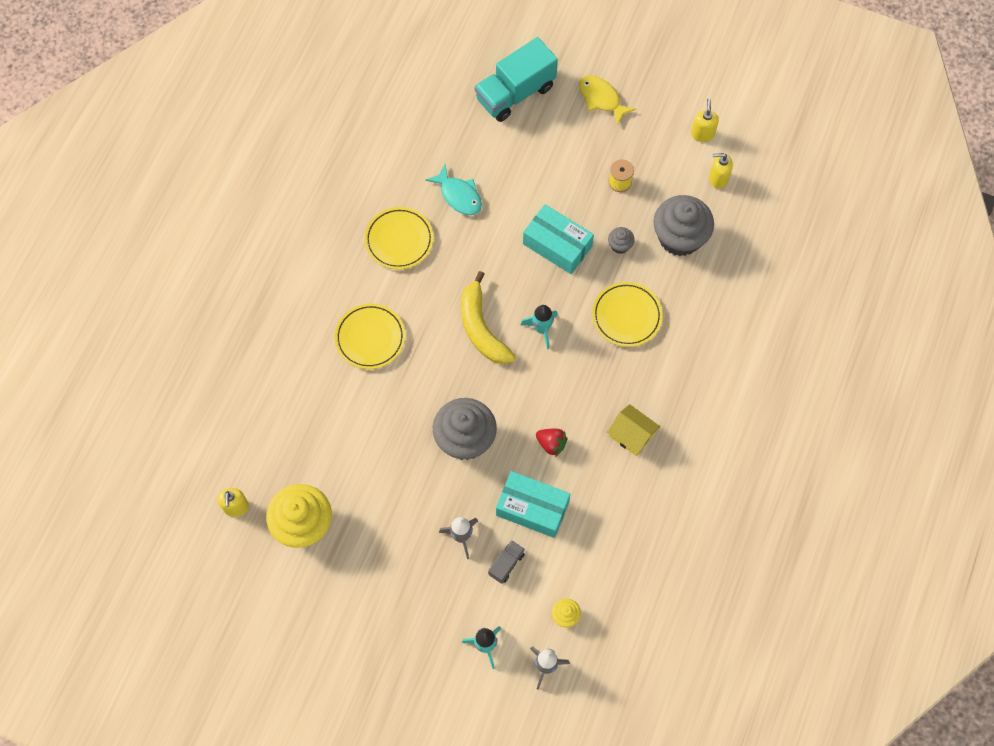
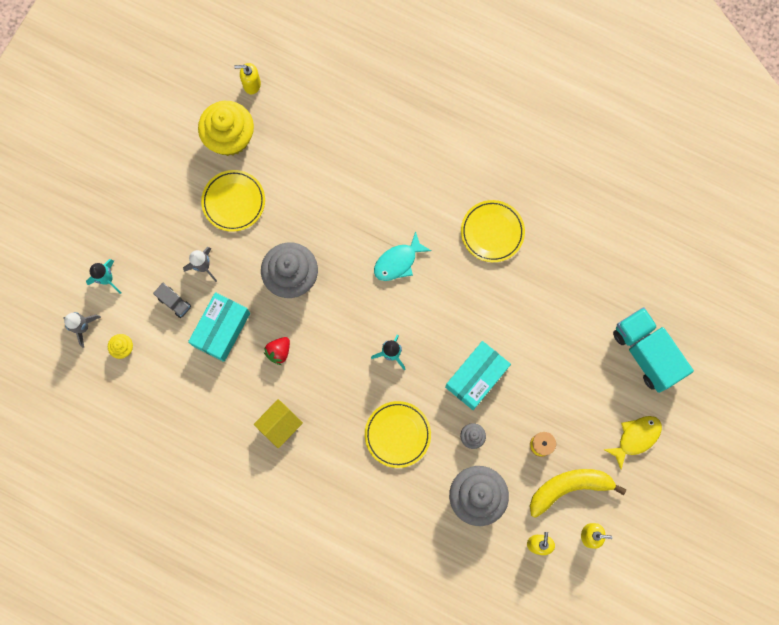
camera: 95 degrees right, 10 degrees up
(370, 338) = (396, 201): yellow plate -> yellow plate (234, 202)
(459, 195) = (535, 290): turquoise fish -> turquoise fish (398, 262)
(481, 328) = (397, 300): yellow banana -> yellow banana (569, 488)

